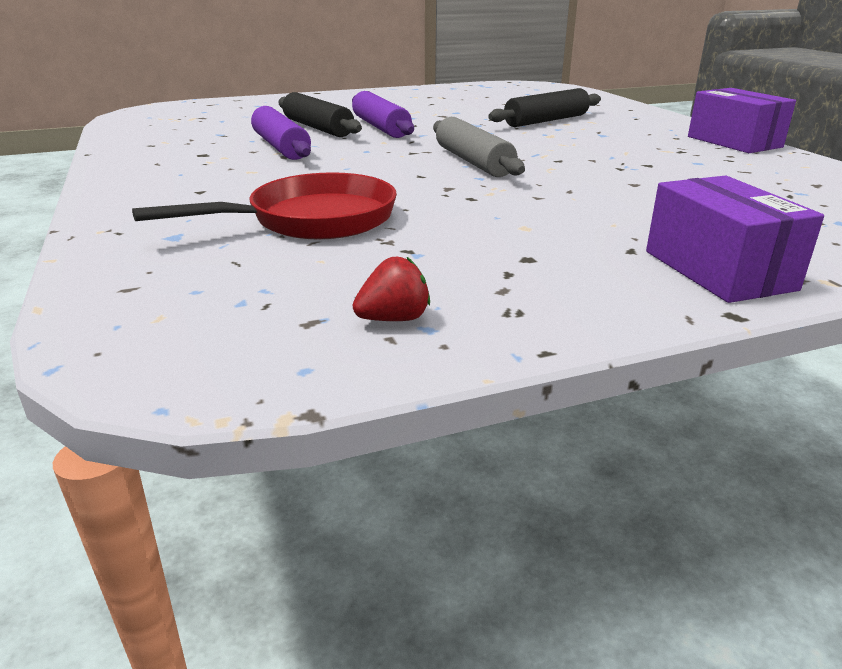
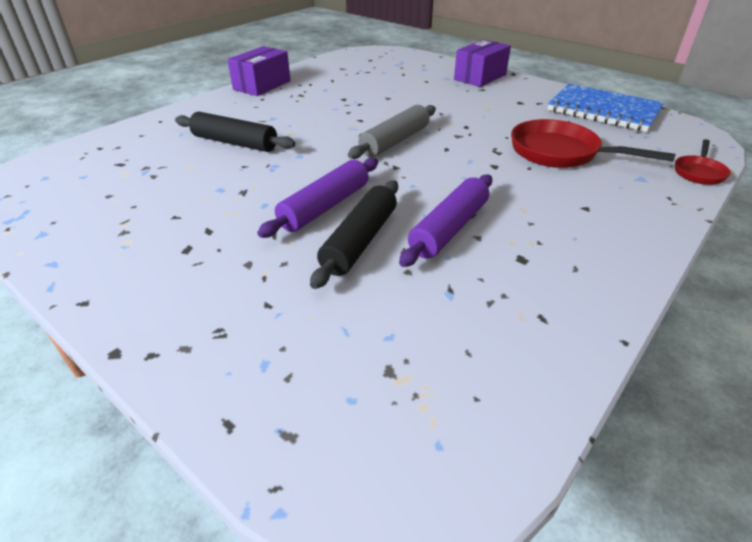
camera: 120 degrees left, 10 degrees up
(96, 279) = (699, 172): none -> red pan
(394, 319) = (603, 110): red strawberry -> blue notebook

